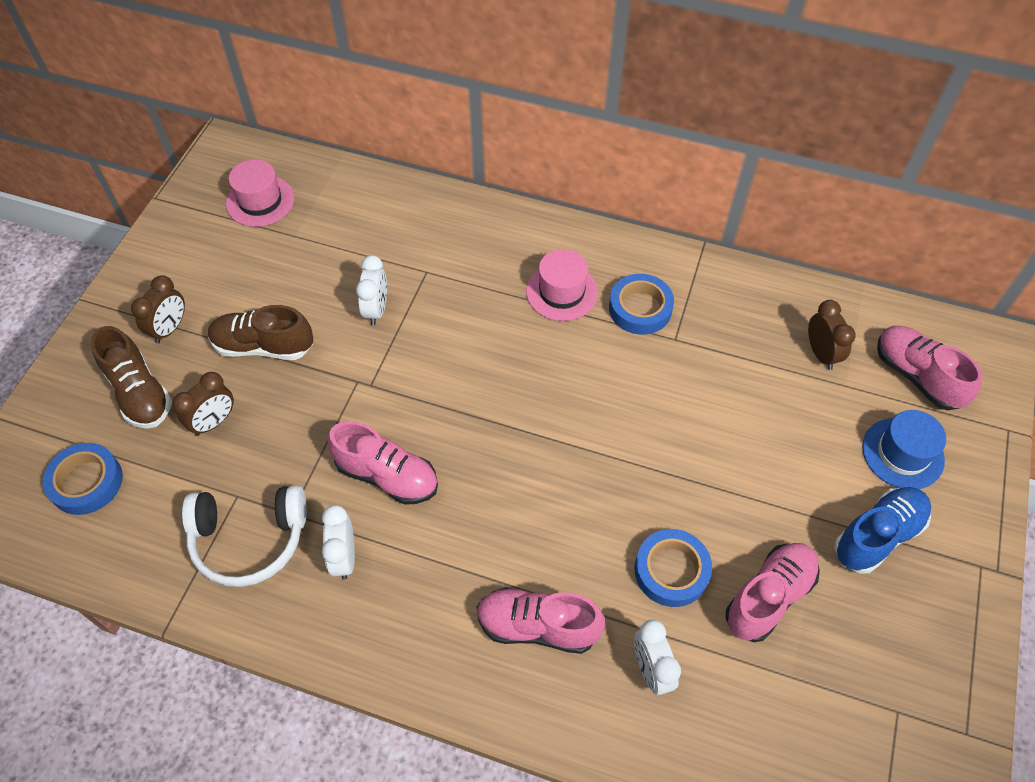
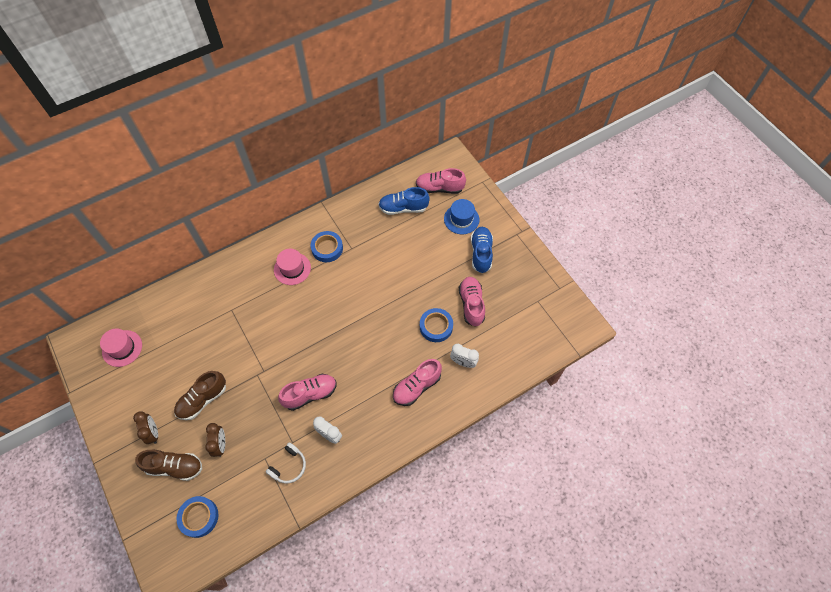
camera: 50 degrees left, 5 degrees up
(249, 539) = (289, 466): white headphones -> white headphones, size x0.63
(376, 310) = (230, 342): white clock -> none
(821, 353) = (403, 208): brown clock -> blue shoe

